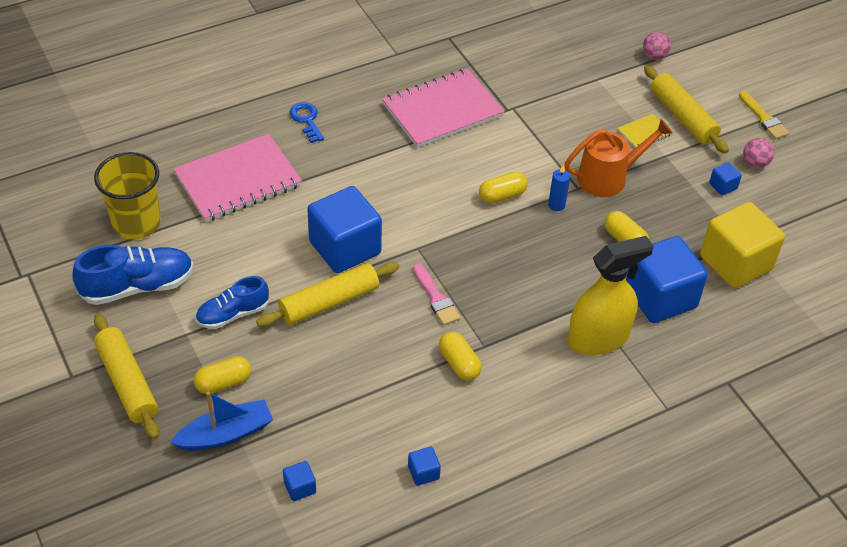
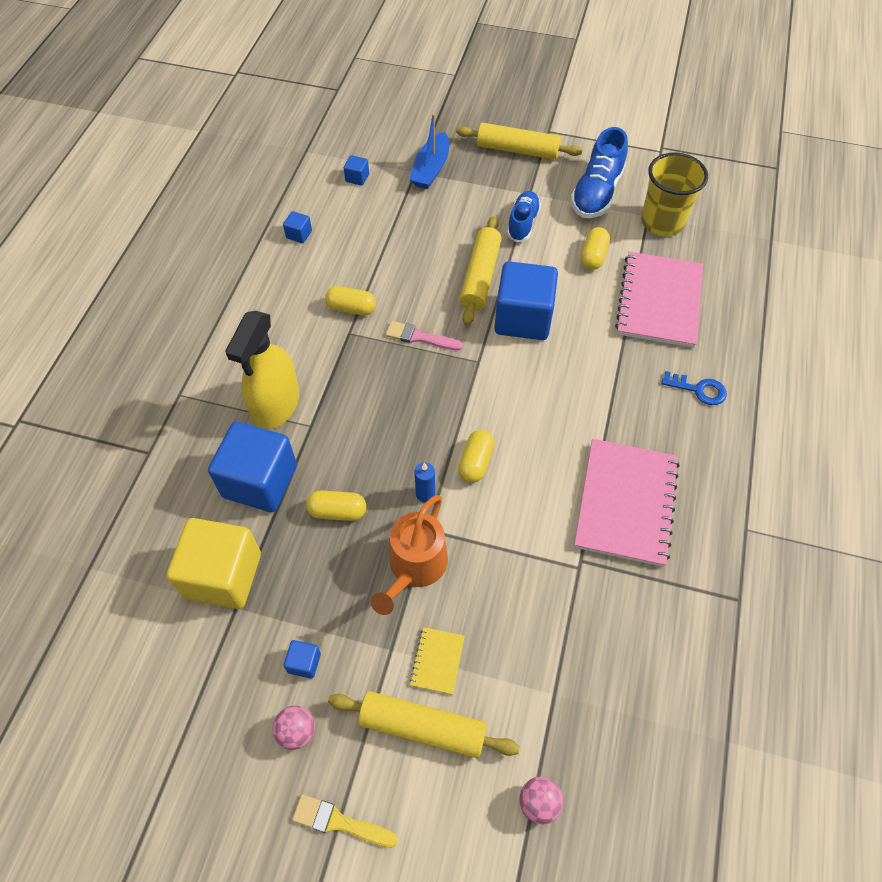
camera: 135 degrees right, 10 degrees up
(223, 383) = (470, 188): yellow capsule -> yellow capsule (593, 256)

